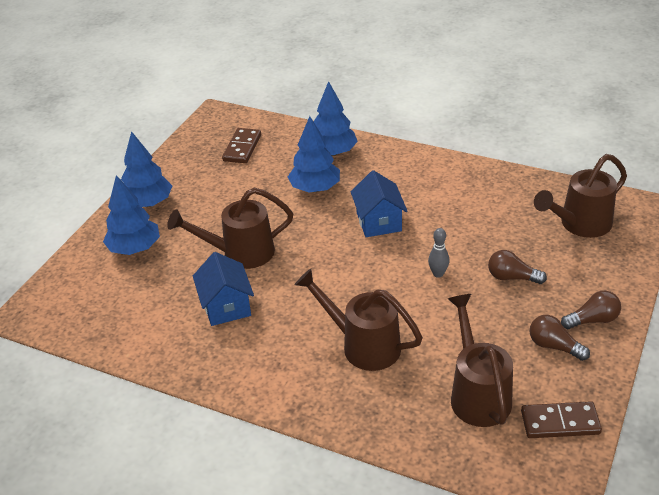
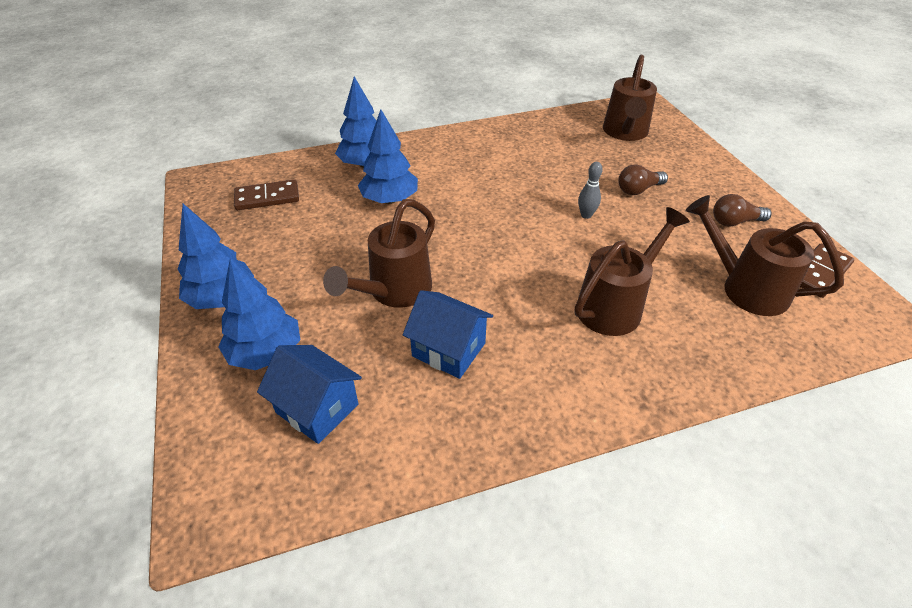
camera: 45 degrees left, 5 degrees up
(242, 148) = (267, 197): brown domino -> brown domino turned 75 degrees counterclockwise
(363, 345) = (615, 305): brown watering can -> brown watering can turned 150 degrees clockwise
(379, 222) = (483, 200): blue house -> blue house (317, 408)
(592, 320) = (727, 190): brown light bulb -> none

